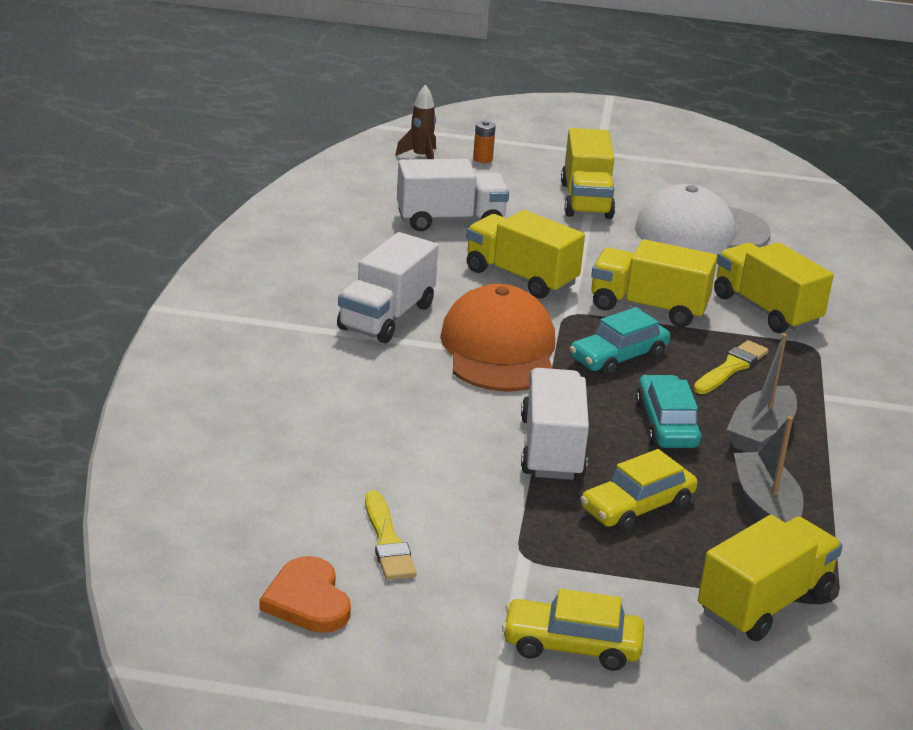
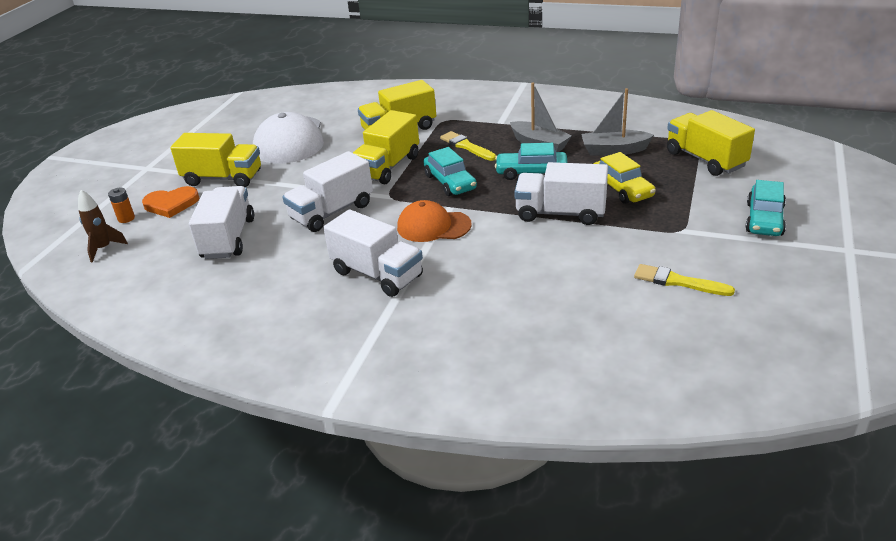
camera: 75 degrees left, 5 degrees up
(307, 600) = (753, 317): orange heart -> orange heart (171, 204)
(387, 541) = (678, 281): yellow brush -> yellow brush turned 150 degrees counterclockwise
(499, 349) = (433, 226): orange cap -> orange cap, size x0.65
(521, 277) = (332, 212): yellow truck -> white truck
(571, 646) = (764, 219): yellow car -> turquoise car

